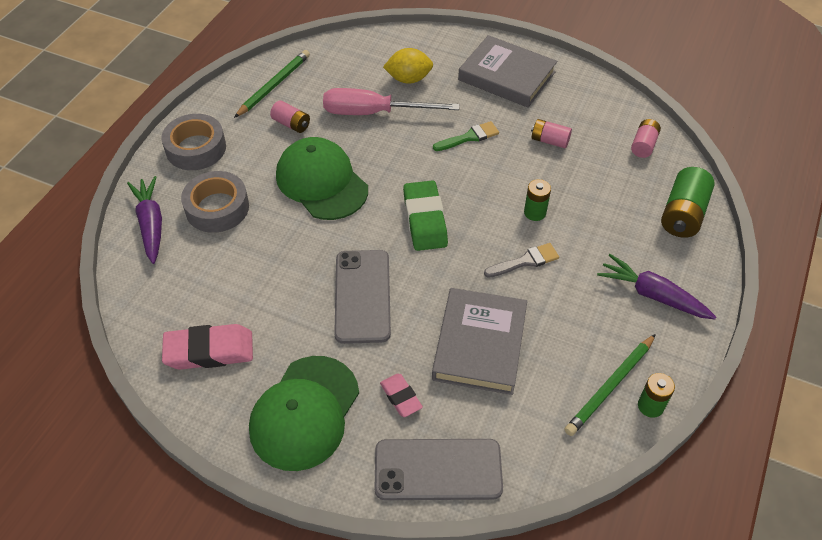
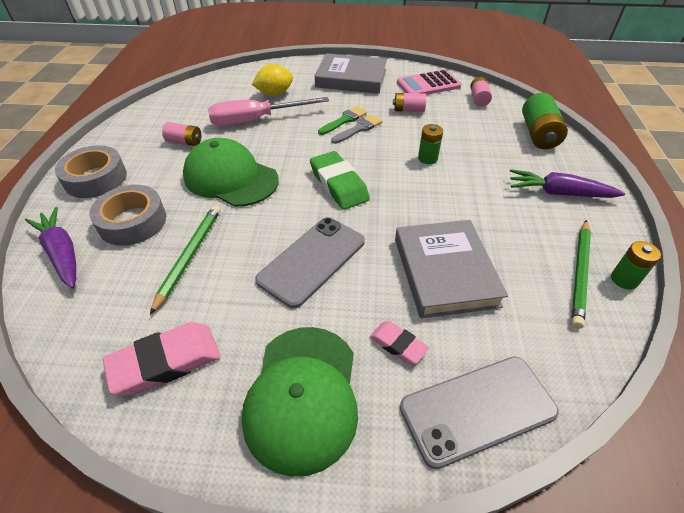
camera: 20 degrees left, 5 degrees down
(274, 85) = (158, 119): green pencil -> green pencil (189, 256)
(362, 296) = (312, 260): grey phone -> grey phone turned 60 degrees clockwise
(525, 261) = (442, 194): grey brush -> grey brush (358, 129)
(594, 108) = (428, 84): none -> pink calculator

